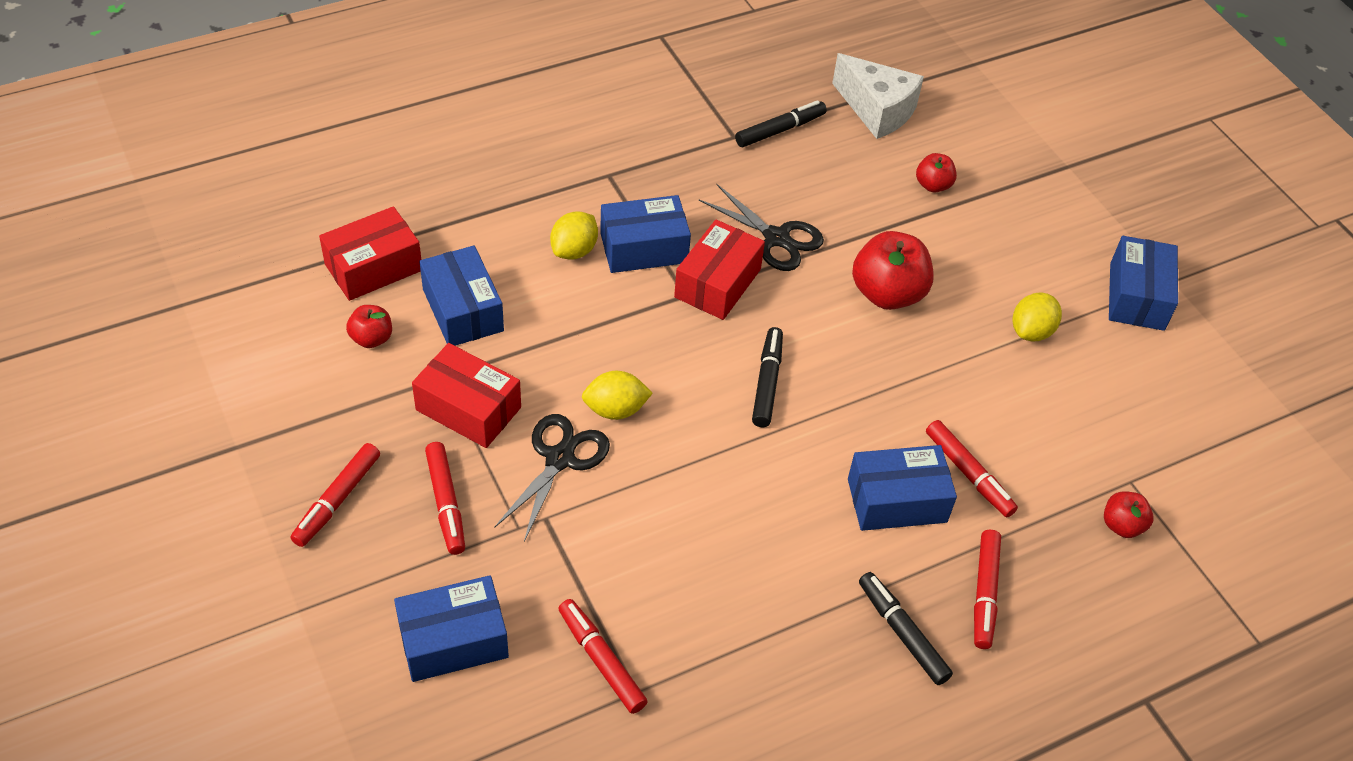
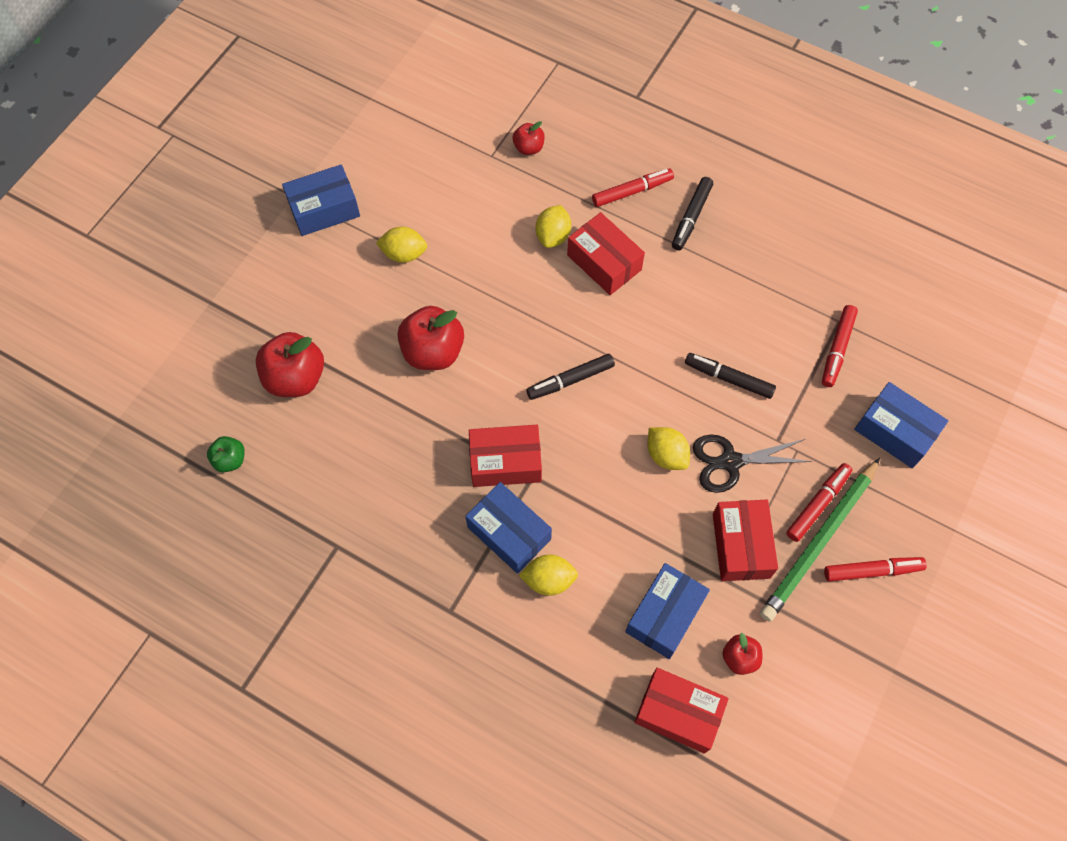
camera: 120 degrees left, 15 degrees up
(408, 476) = (819, 542): none -> green pencil
(776, 238) = (430, 450): black scissors -> none
(780, 130) = (305, 517): black marker -> black marker (728, 378)
(877, 110) = (230, 460): white cheese -> green apple
(897, 500) = (604, 262): blue box -> red box
(933, 185) = (295, 378): red apple -> red apple, size x1.87
(968, 474) = (553, 236): red marker -> yellow lemon

